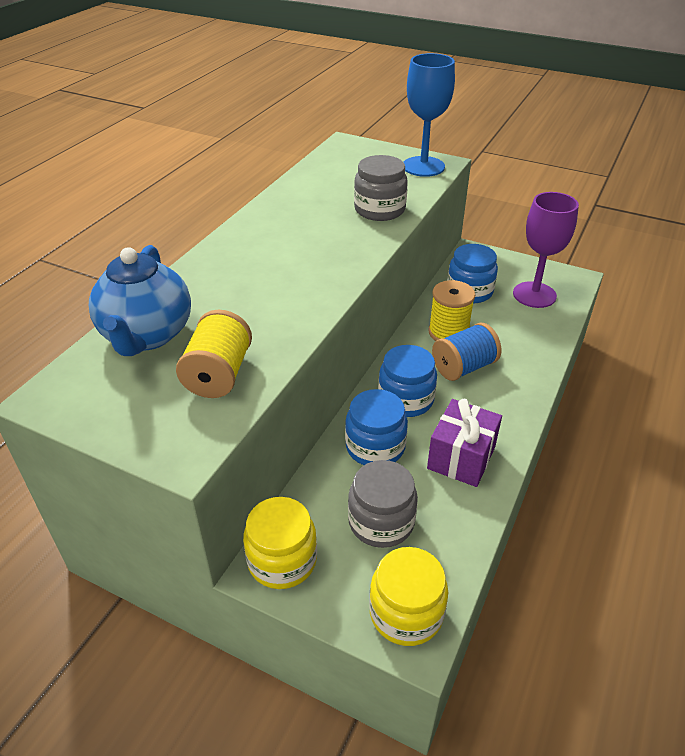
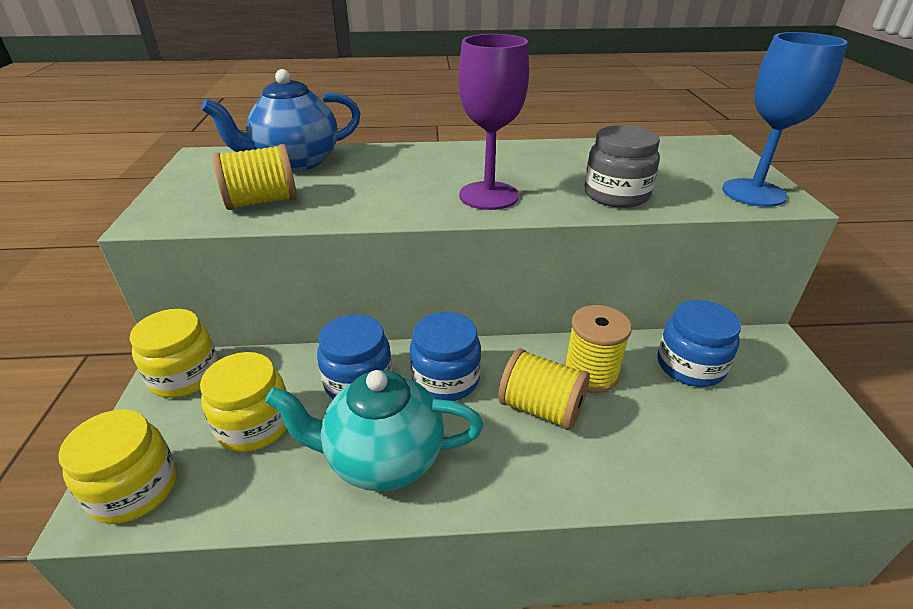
camera: 60 degrees right, 5 degrees down
(381, 522) = (254, 424): grey jar -> yellow jar
(461, 457) = (382, 458): purple gift -> turquoise teapot
(464, 367) = (541, 408): blue spool -> yellow spool
(534, 295) = (766, 431): purple goblet -> purple goblet (488, 196)

